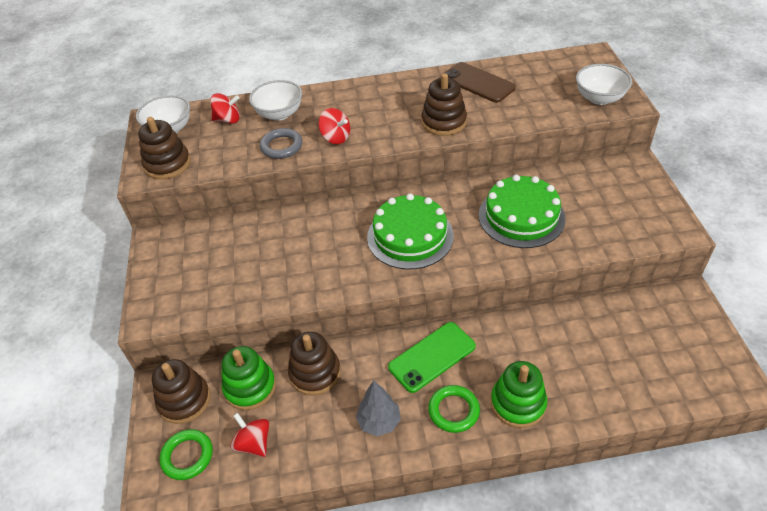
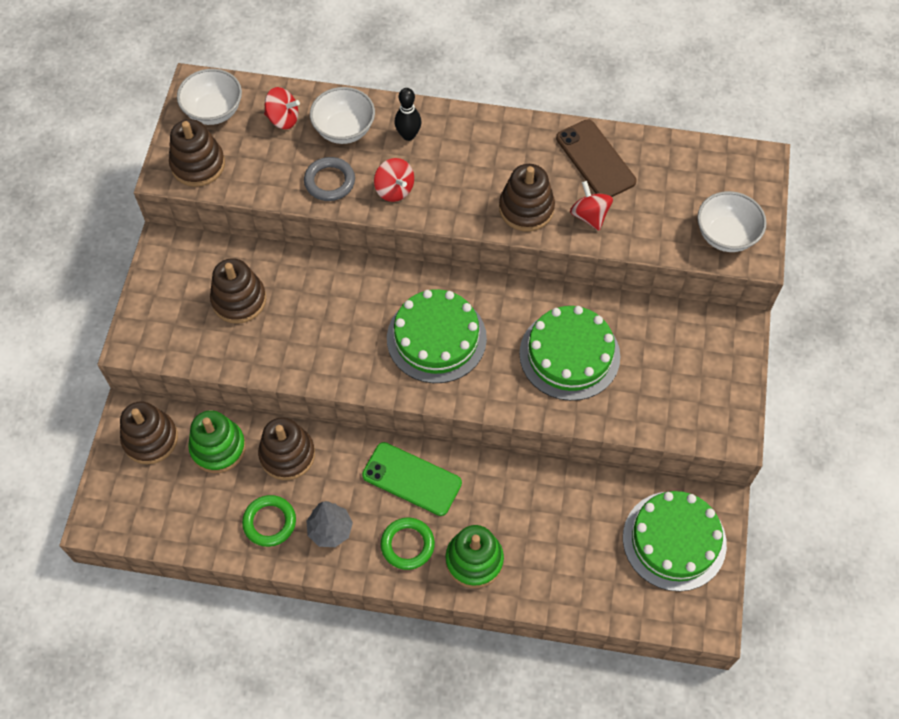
camera: 15 degrees right, 15 degrees up
(187, 456) = (138, 499): green ring -> green ring (269, 522)
(232, 258) = (239, 300): none -> brown stacking toy
(253, 443) = (203, 509): red spinning top -> red spinning top (589, 216)
(331, 104) = (408, 135): none -> black bowling pin
(432, 357) = (412, 479): green phone -> green phone turned 45 degrees clockwise
(671, 332) = (674, 540): none -> green cake

